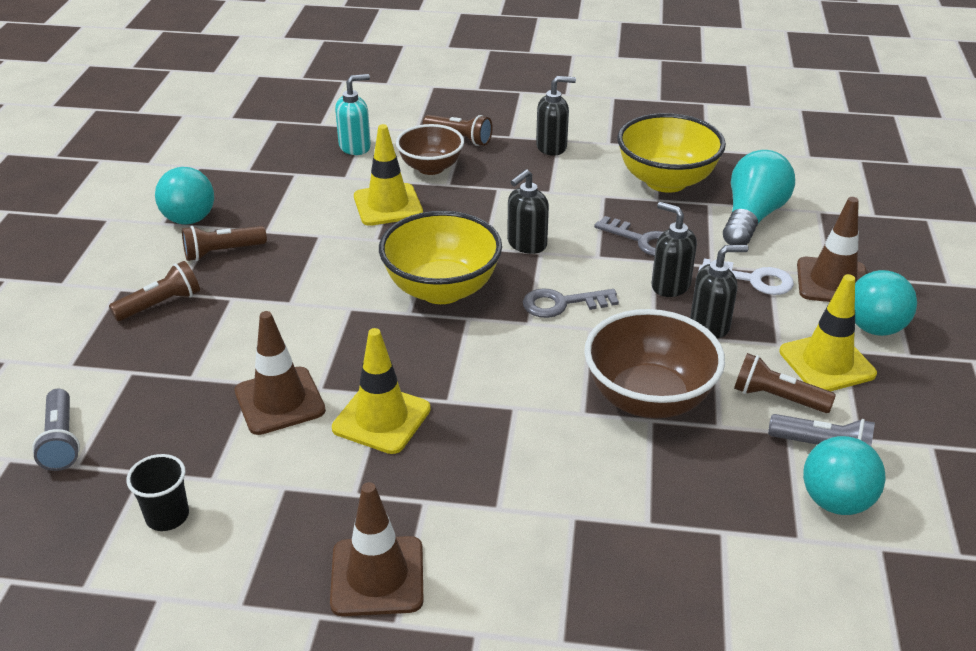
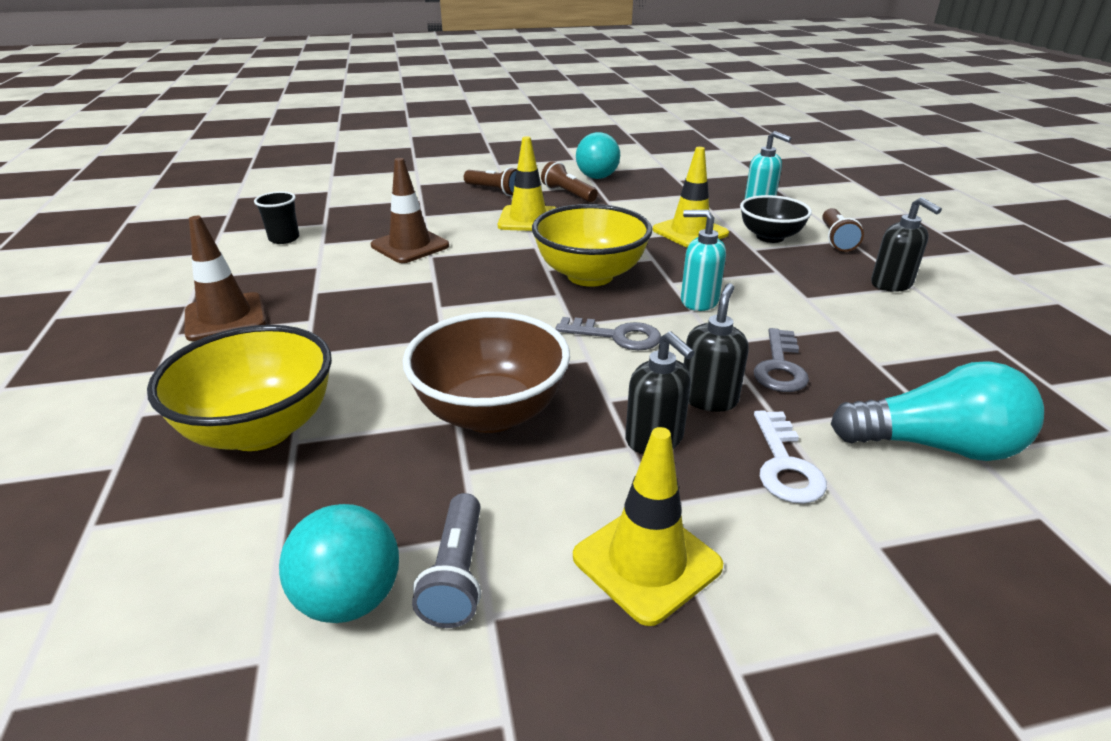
camera: 70 degrees right, 5 degrees down
(61, 441) = (347, 198): grey flashlight -> none
(381, 419) = (404, 284): yellow traffic cone -> yellow traffic cone (528, 219)
(431, 167) = (770, 237): brown bowl -> black bowl
(526, 244) = (698, 301): black soap dispenser -> turquoise soap dispenser
(562, 304) = (617, 336): grey key -> grey key turned 135 degrees clockwise
(666, 181) = (927, 364): yellow bowl -> yellow bowl (261, 430)
(776, 397) = (541, 516): brown flashlight -> none
(832, 281) = (858, 549): brown traffic cone -> none
(874, 328) = (777, 615): turquoise ball -> none

